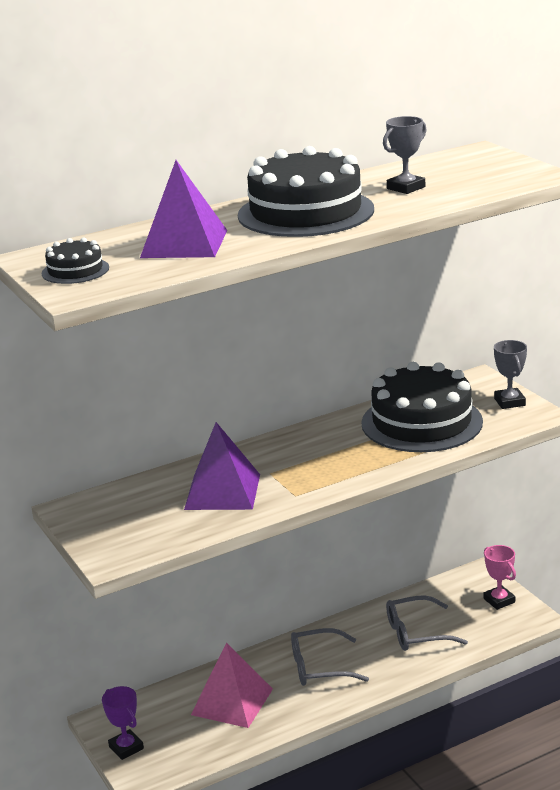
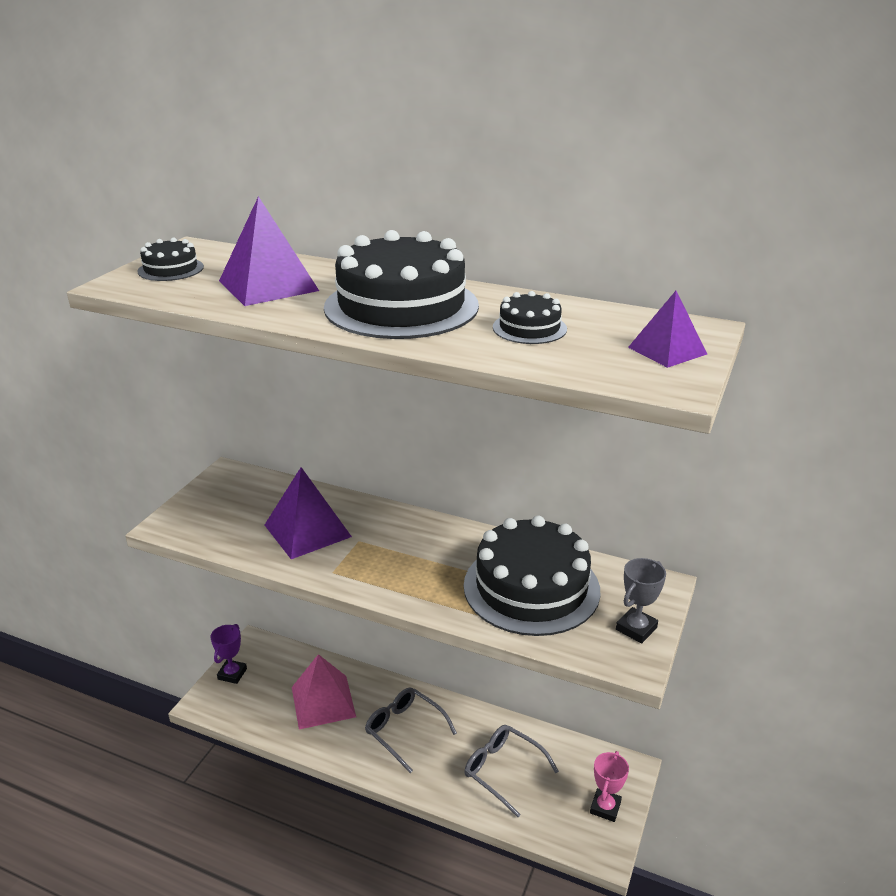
camera: 50 degrees right, 5 degrees up
(406, 188) = (529, 328): grey trophy -> black cake
(495, 165) = (667, 350): none -> purple pyramid

